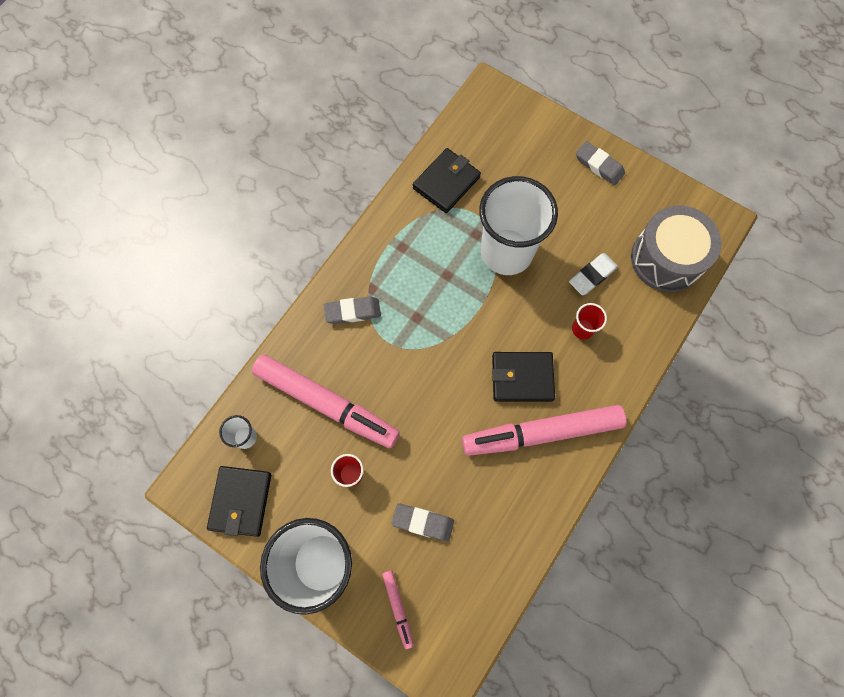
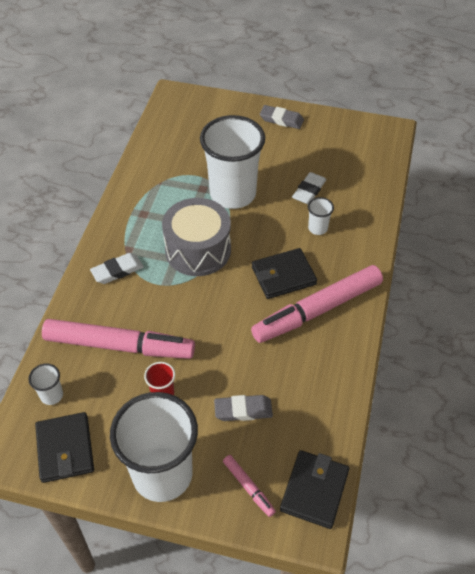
camera: 20 degrees left, 20 degrees down
(353, 312) = (117, 271): grey eraser -> white eraser
(446, 182) = (163, 161): black wallet -> black wallet (314, 490)
(582, 329) = (317, 228): red cup -> white cup
(666, 259) = (361, 164): grey drum -> grey drum (198, 250)

